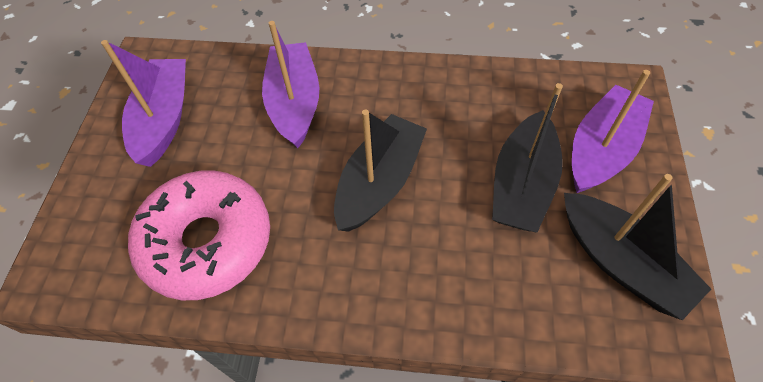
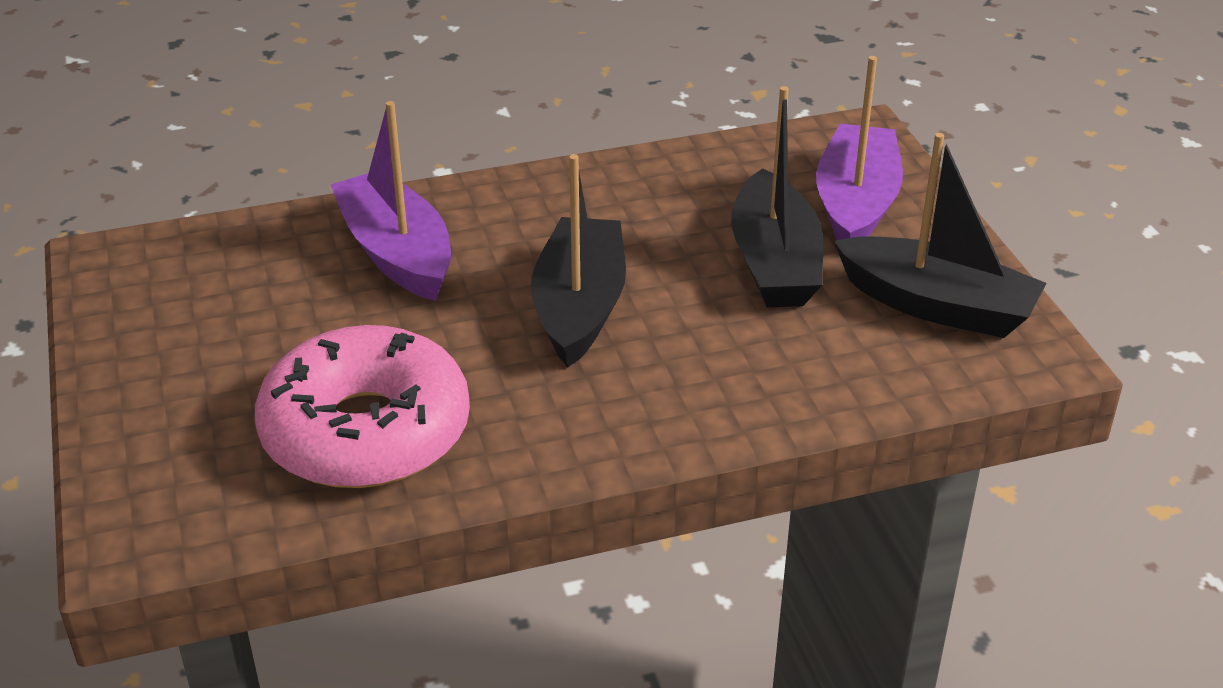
camera: 25 degrees left, 20 degrees down
(164, 119) = (196, 318): purple boat -> none

